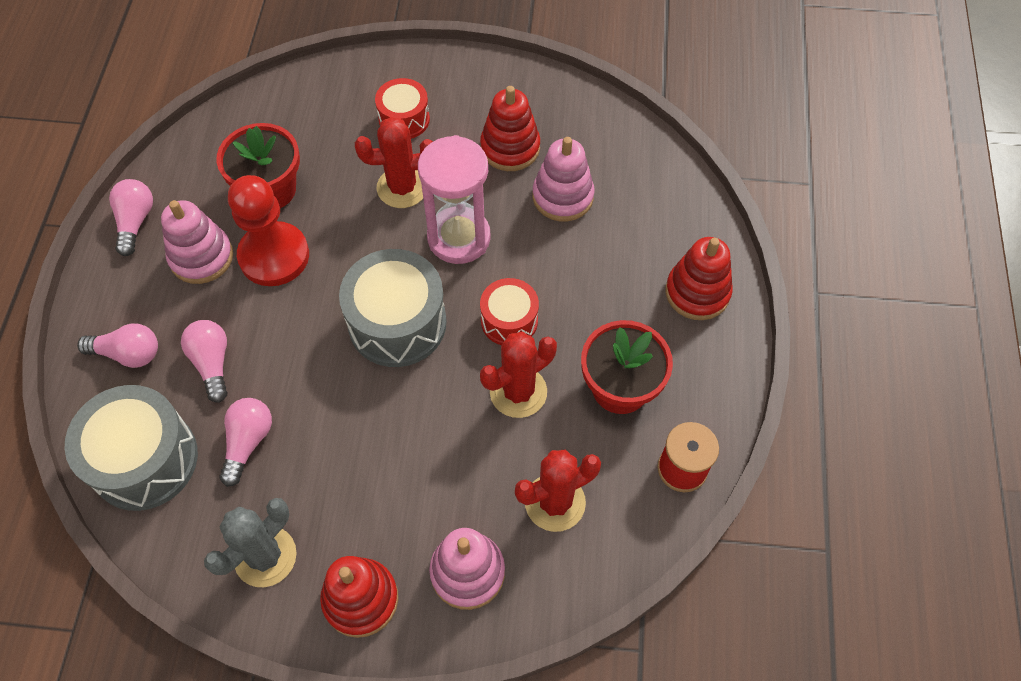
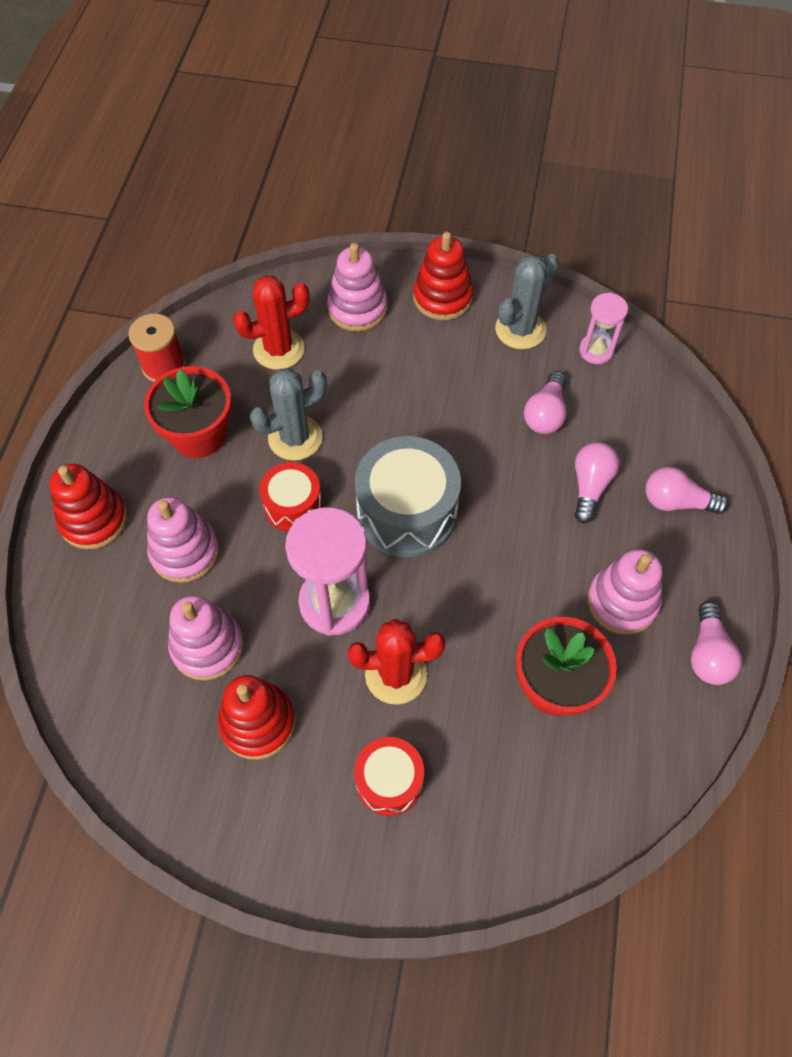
camera: 175 degrees left, 0 degrees up
(144, 460) = (637, 406): grey drum -> none
(177, 532) = (596, 351): none -> pink hourglass
(212, 363) = (590, 486): pink light bulb -> pink light bulb turned 150 degrees counterclockwise
(274, 256) = (541, 597): red pawn -> none
(518, 392) = (295, 438): red cactus -> grey cactus
(602, 270) = (185, 552): none -> pink stacking toy

